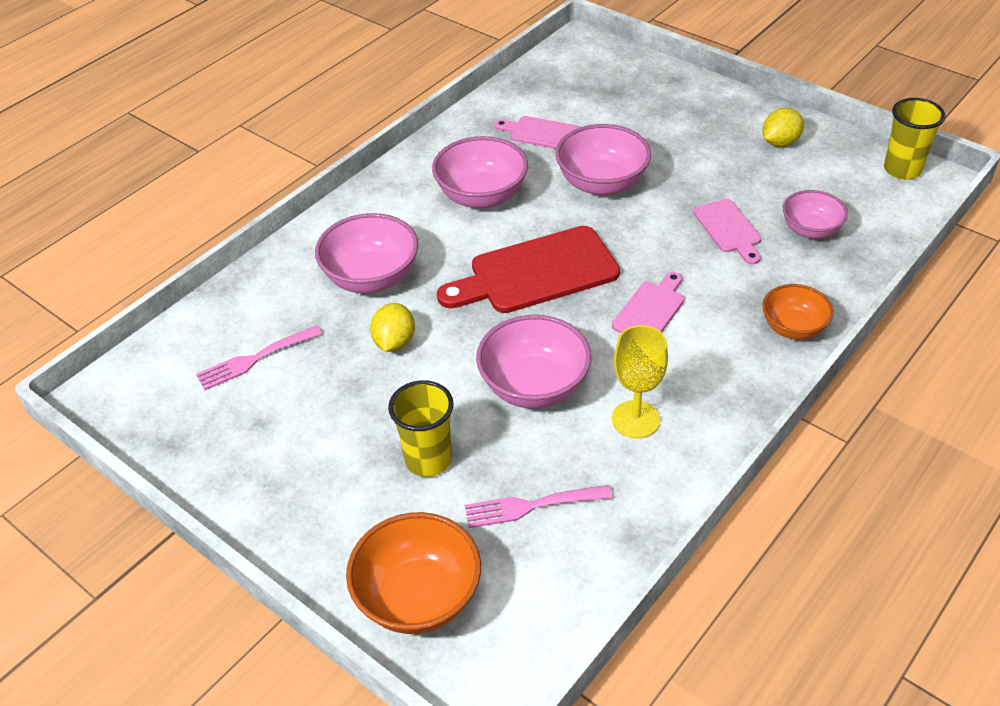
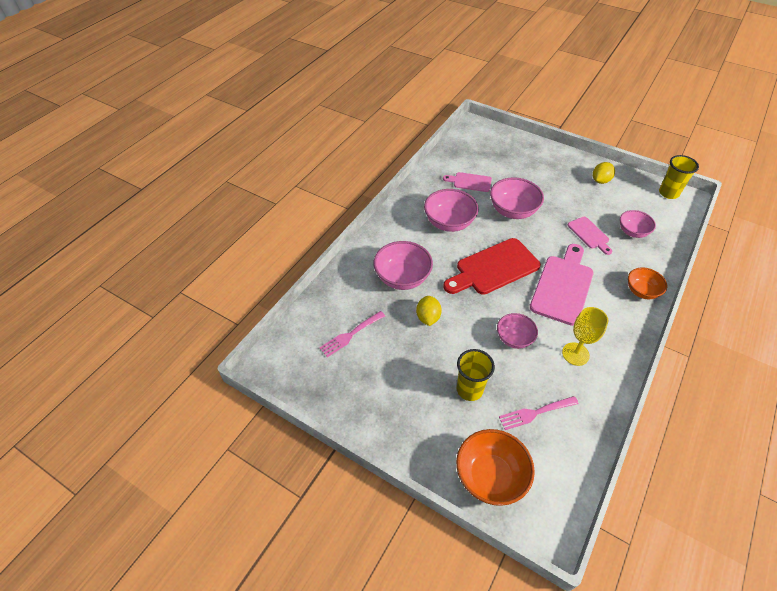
camera: 10 degrees left, 5 degrees up
(534, 386) = (514, 338): pink bowl -> pink bowl, size x0.63
(650, 310) = (563, 286): pink cutting board -> pink cutting board, size x1.84

